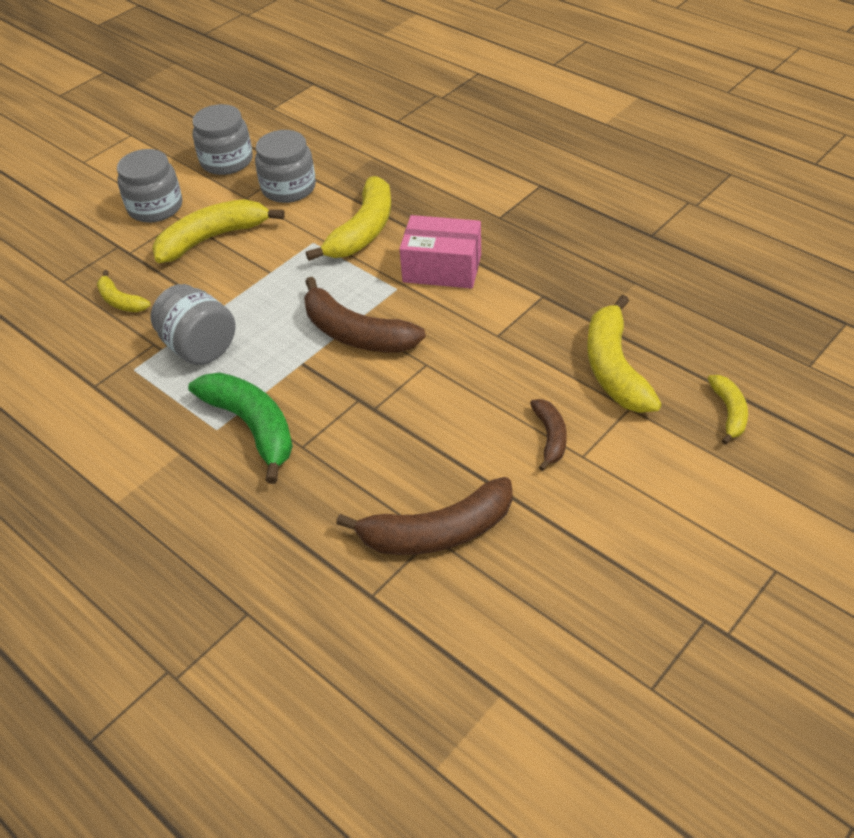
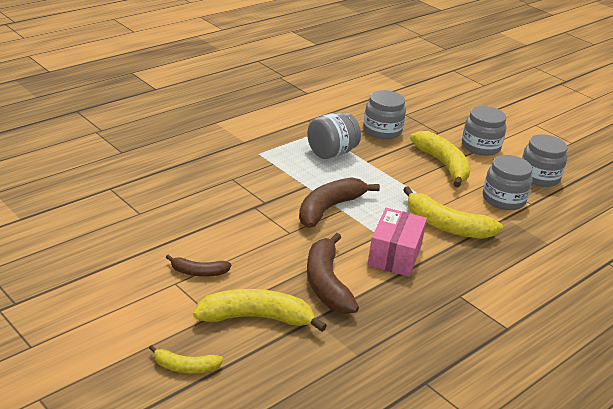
camera: 90 degrees right, 15 degrees down
(121, 301) = (382, 131): yellow banana -> grey jar
(252, 427) = (255, 164): green banana -> none
(437, 532) = (142, 215): brown banana -> brown banana (326, 283)

